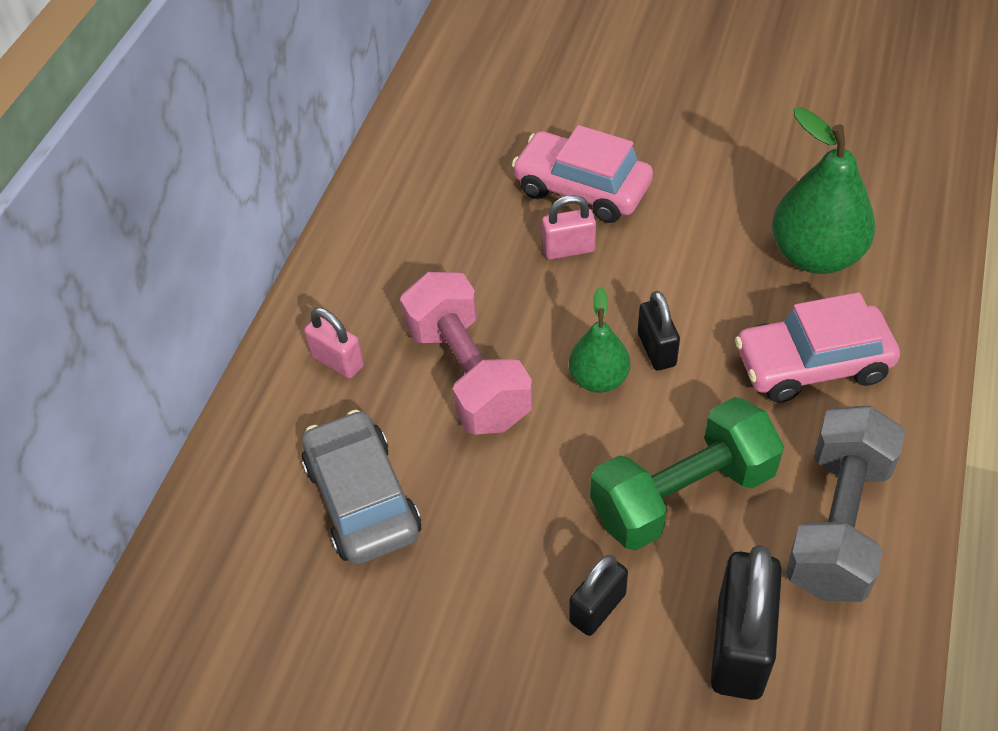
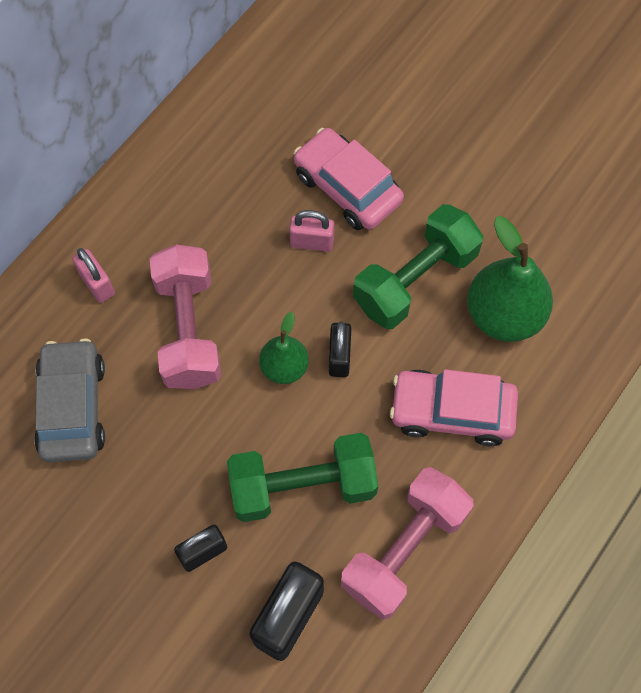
camera: 15 degrees right, 15 degrees up
(701, 251) = (415, 280): none -> green dumbbell
(837, 523) = (404, 549): grey dumbbell -> pink dumbbell

